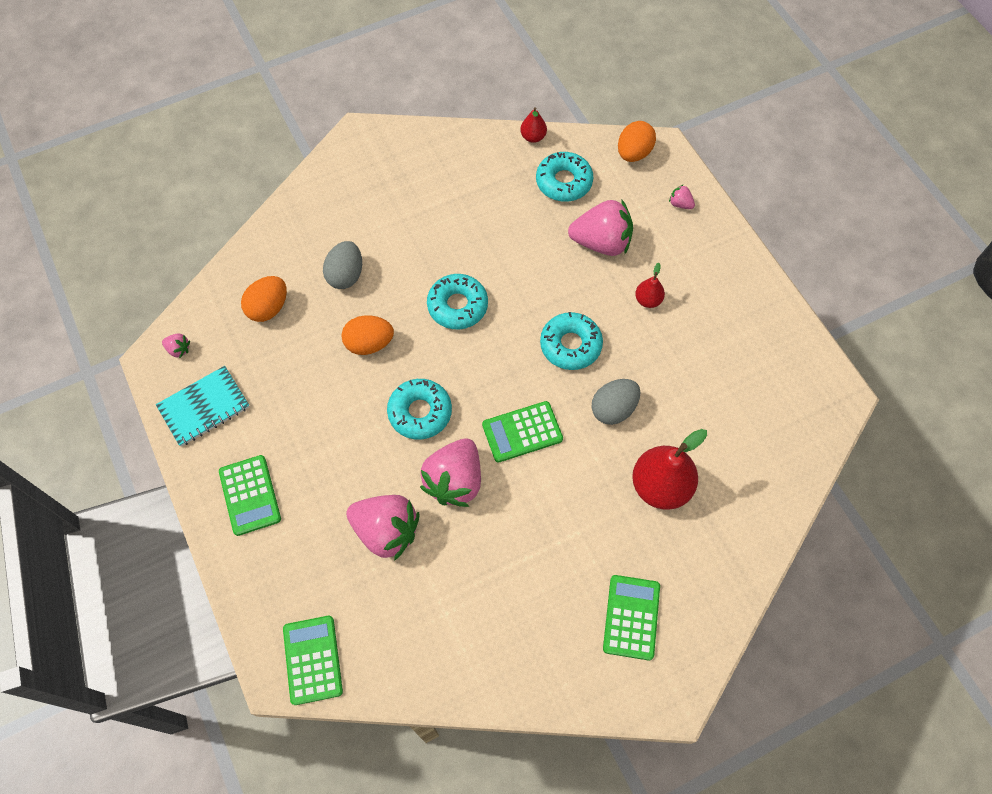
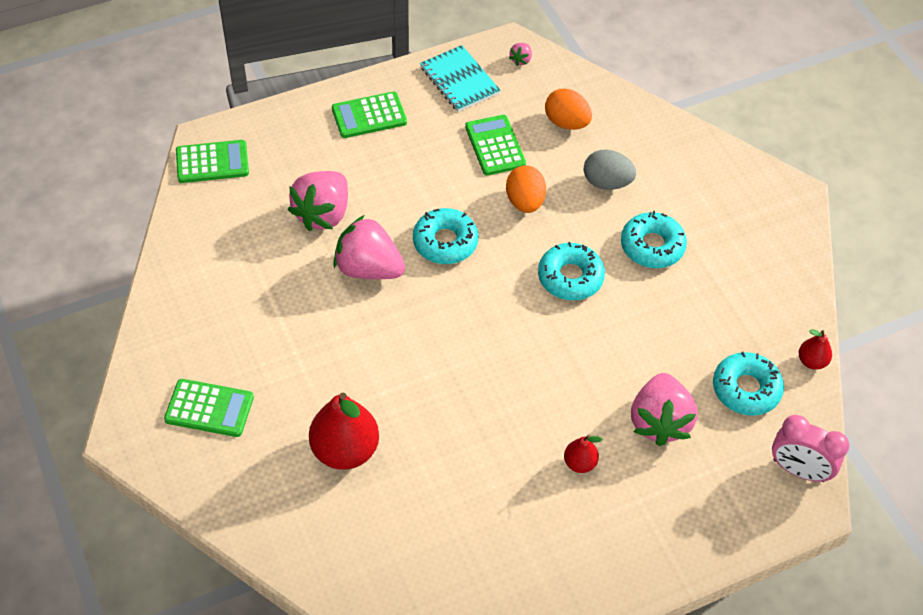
camera: 90 degrees right, 10 degrees down
(522, 432) = (418, 328): green calculator -> green calculator (495, 146)
(570, 345) = (520, 379): turquoise donut -> turquoise donut (652, 246)
(613, 409) = (439, 414): grey egg -> none
(633, 153) = (799, 470): orange egg -> pink clock
(680, 204) = (723, 515): pink strawberry -> none

